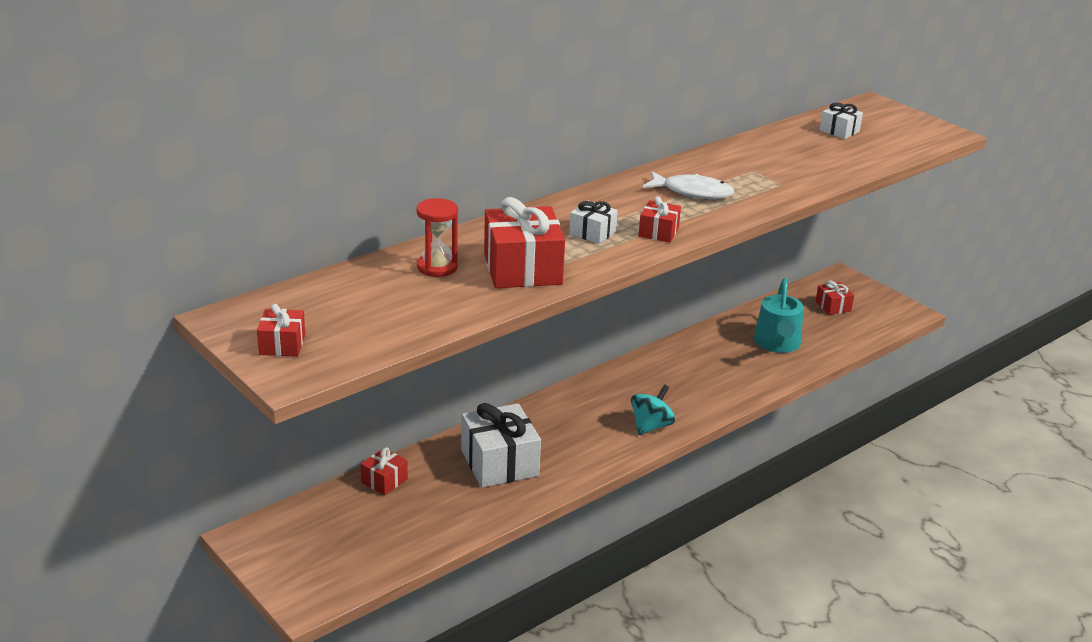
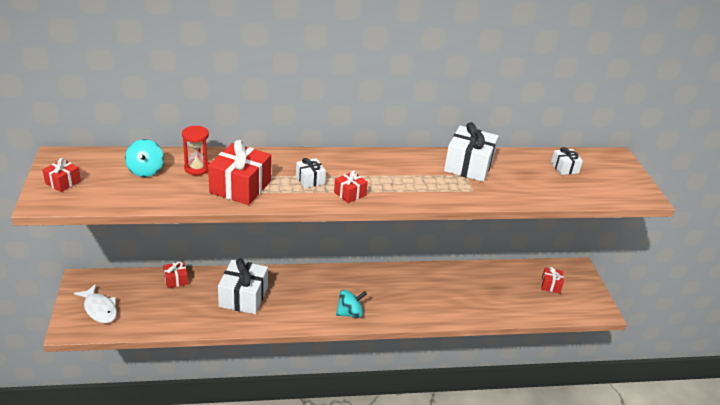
camera: 30 degrees right, 5 degrees up
(374, 292) = (145, 170): none -> turquoise spinning top
(693, 192) = (407, 175): white fish -> white fish (99, 309)
(742, 160) = (468, 166): none -> white gift
(777, 344) = (485, 295): turquoise watering can -> none

